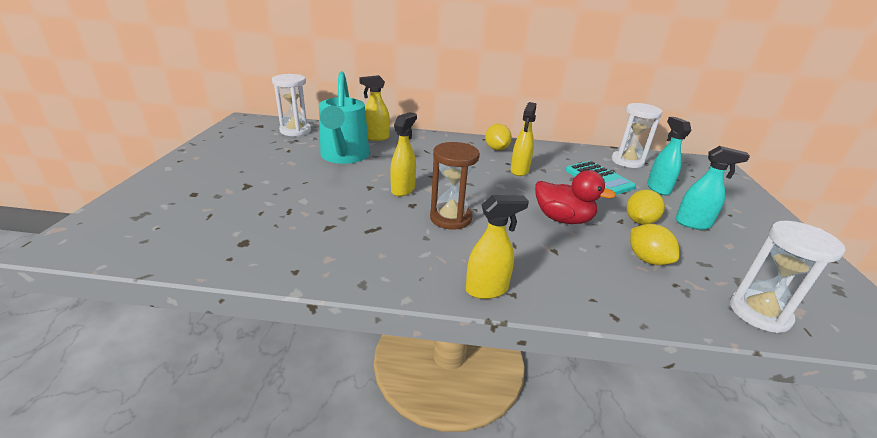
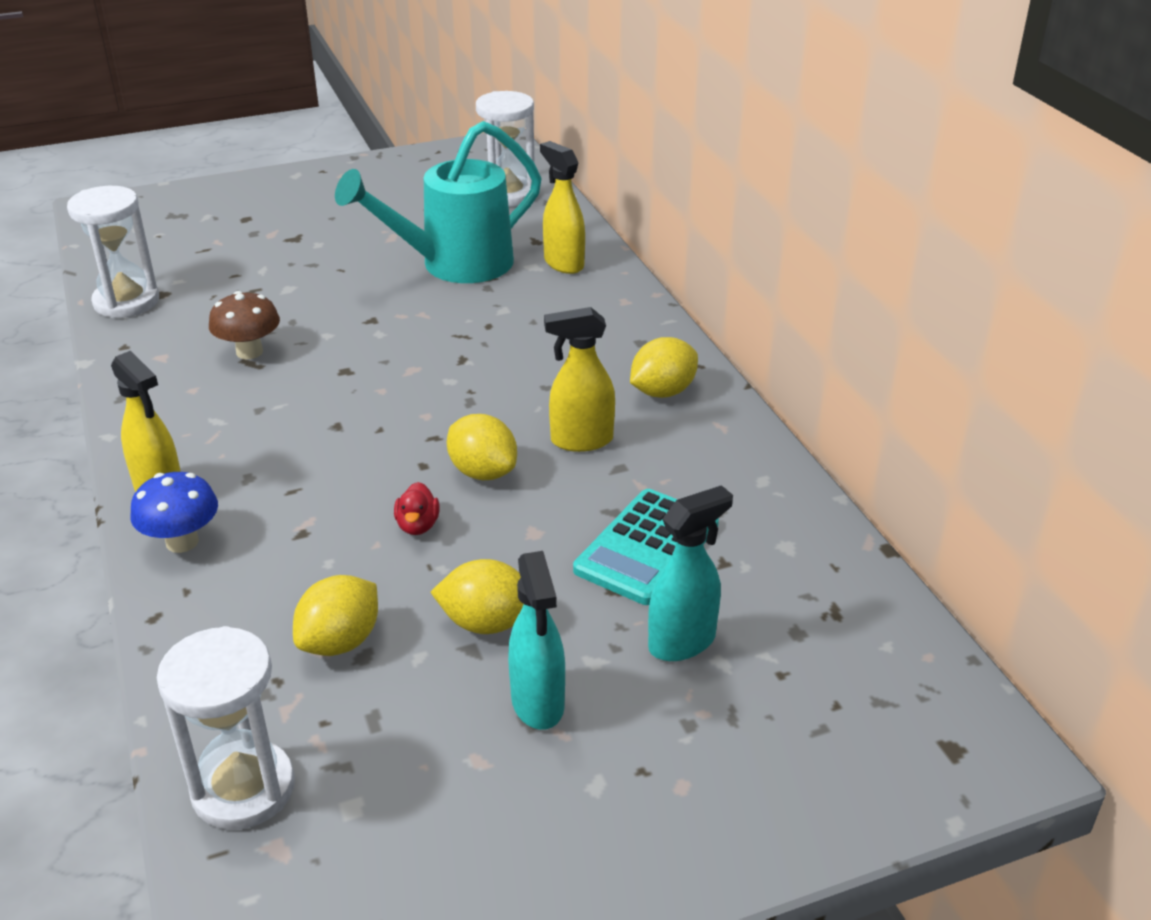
camera: 65 degrees right, 5 degrees up
(360, 227) = (249, 352): none -> brown mushroom
(403, 189) = (388, 348): yellow spray bottle -> none
(450, 218) = (330, 414): brown hourglass -> none
(529, 195) = (483, 472): none -> yellow lemon
(545, 291) = (182, 542): none -> blue mushroom
(563, 219) = (417, 525): red duck -> red duck, size x0.48
(627, 161) = (807, 581): white hourglass -> white hourglass (126, 302)

